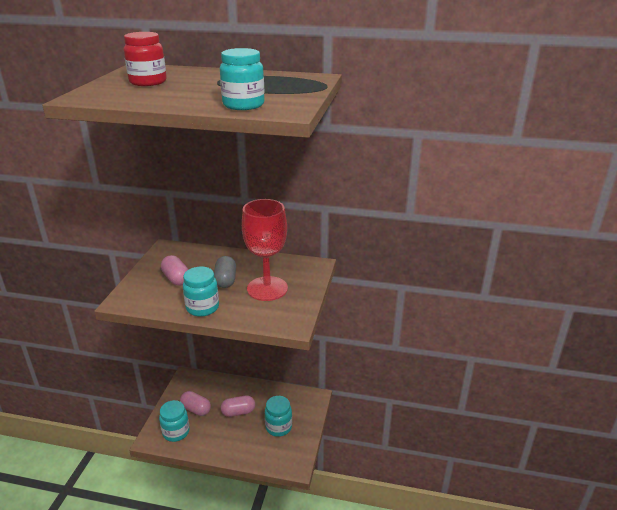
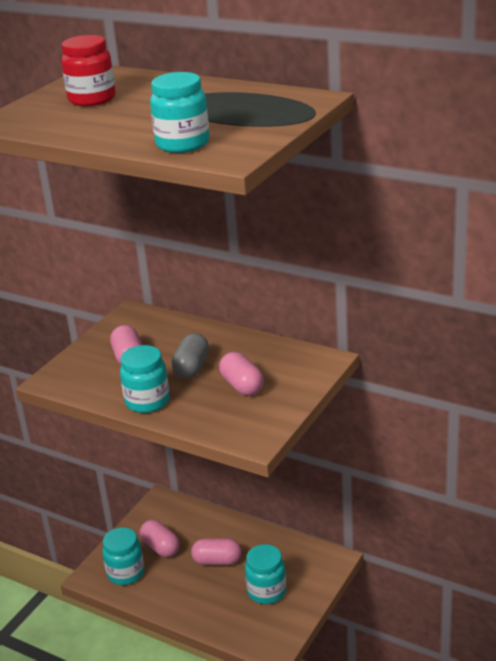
camera: 20 degrees right, 0 degrees up
(267, 289) = (242, 386): red goblet -> pink capsule

